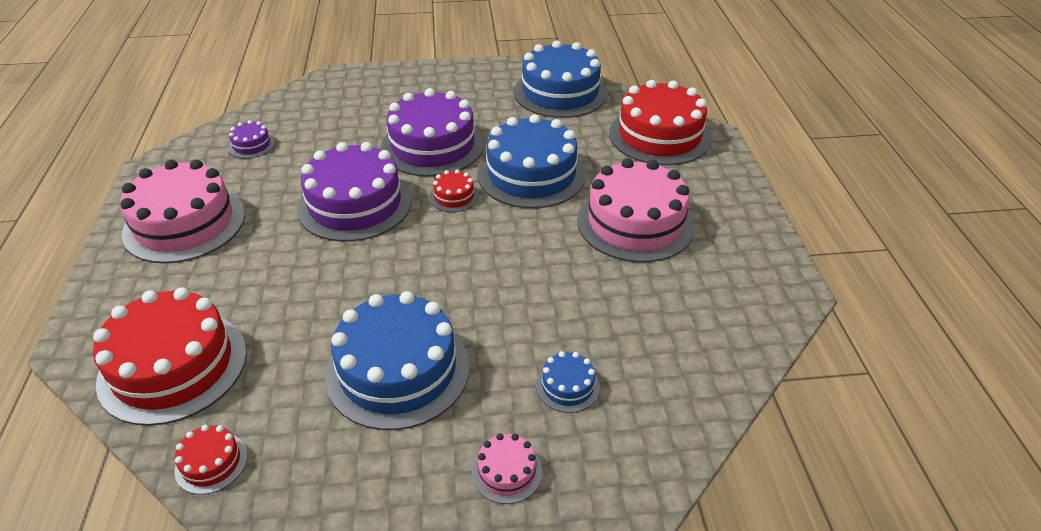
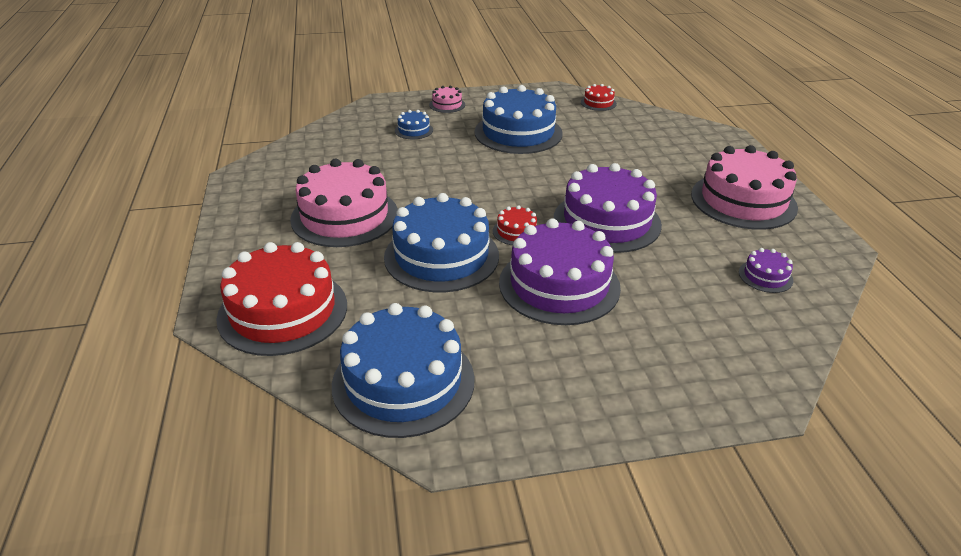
camera: 175 degrees right, 5 degrees down
(173, 366) = (656, 130): red cake -> none

